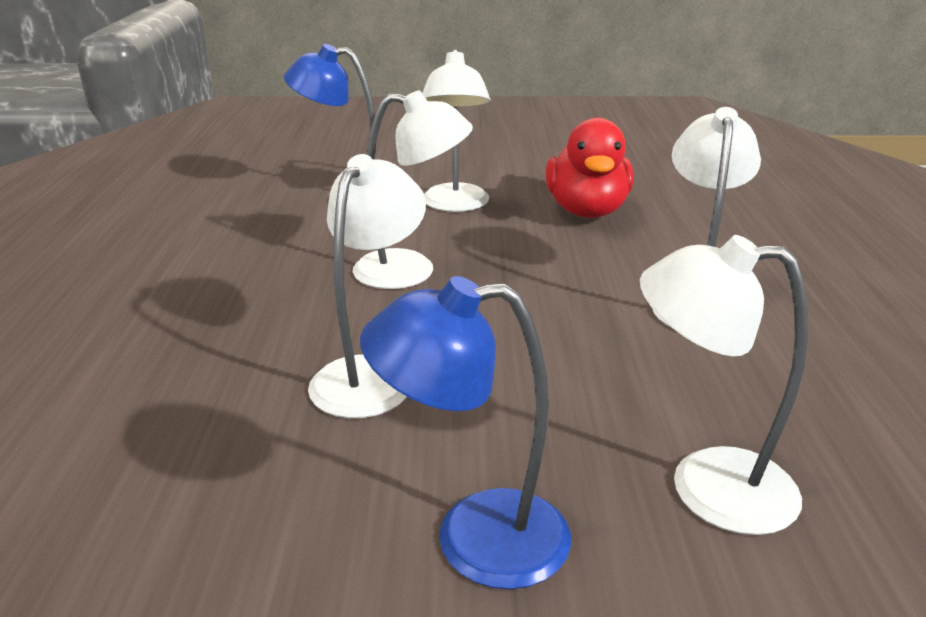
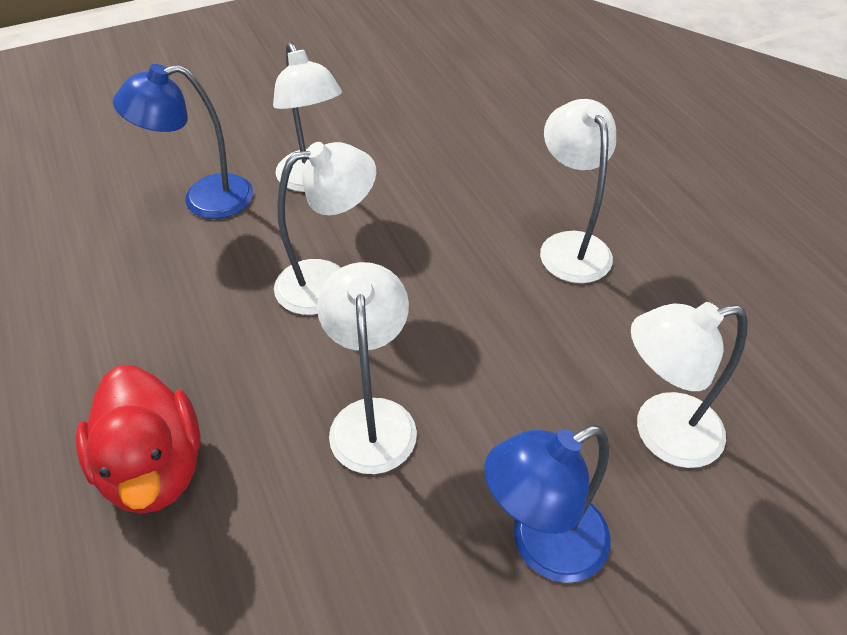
camera: 25 degrees left, 20 degrees up
(586, 211) = (431, 155): red duck -> red duck (154, 467)

